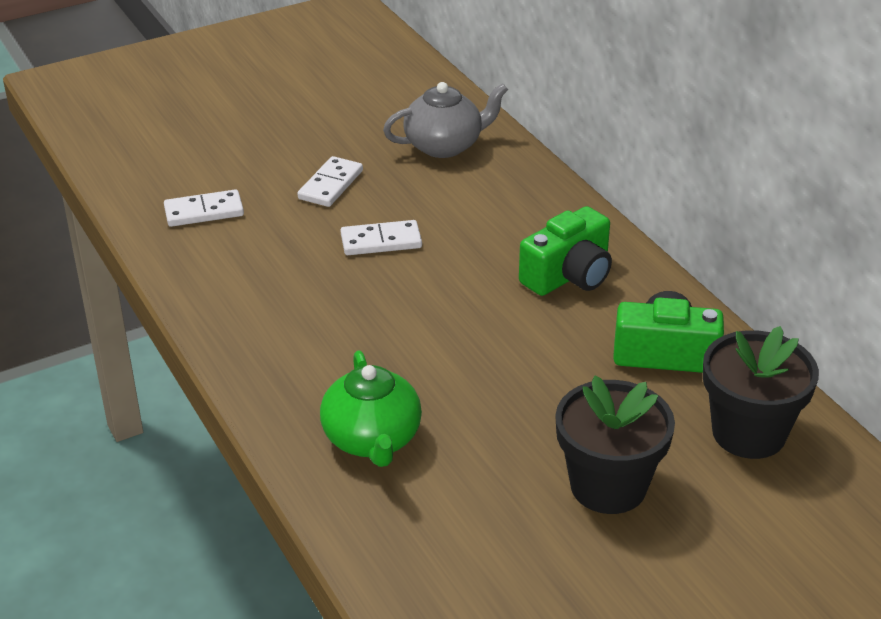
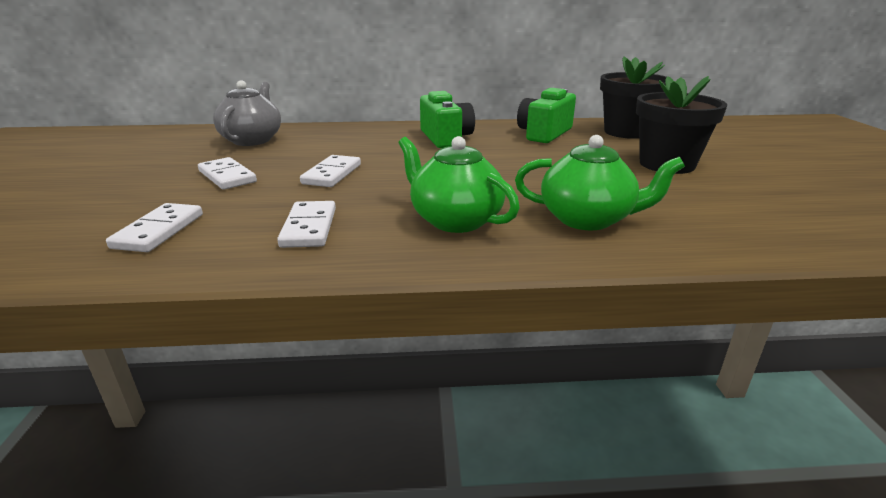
camera: 65 degrees left, 10 degrees down
(252, 280) = (309, 227): none -> white domino
(317, 355) = (455, 220): none -> green teapot

